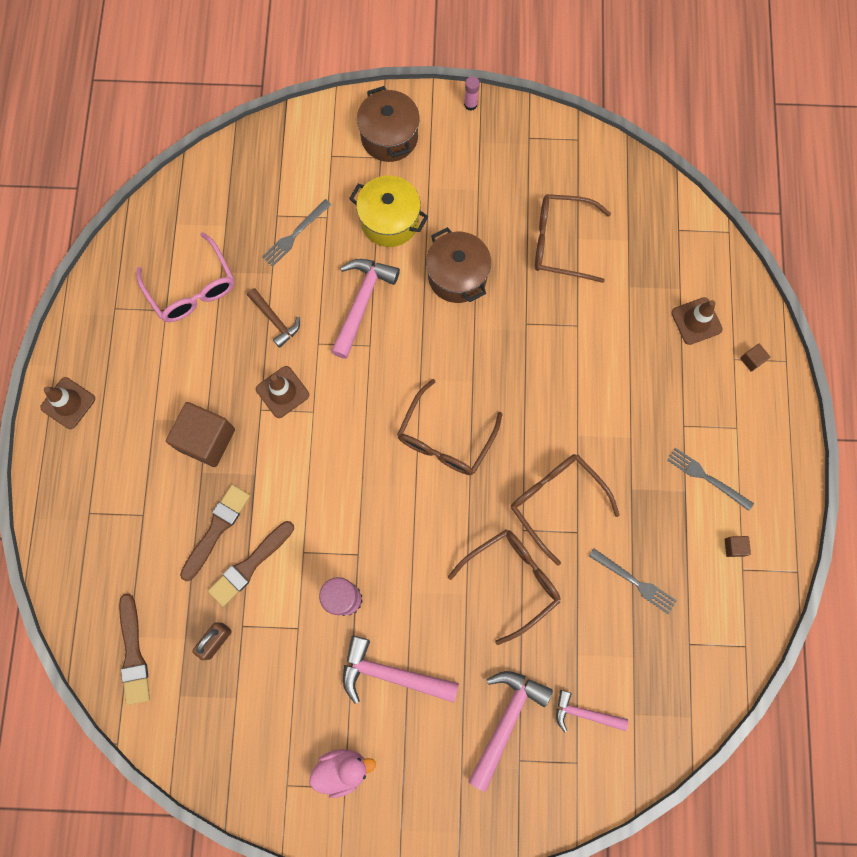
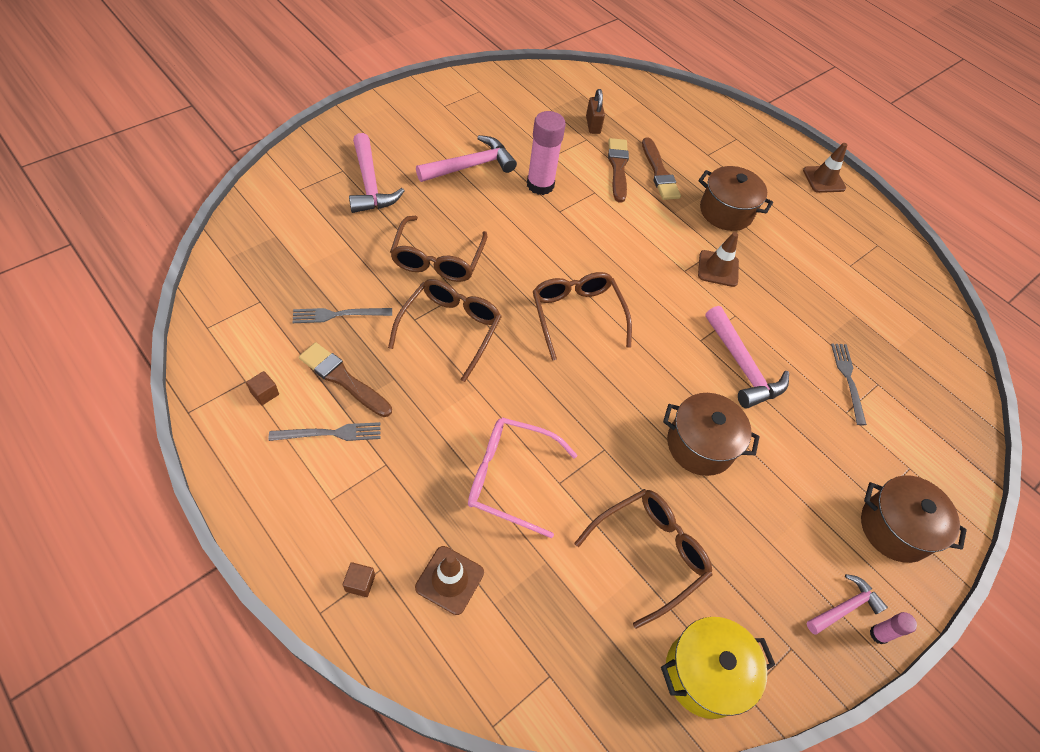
camera: 130 degrees right, 20 degrees down
(133, 653) = (629, 97): brown brush -> brown brush (343, 379)
(192, 288) = (855, 290): pink glasses -> pink glasses (510, 478)
(206, 439) = (726, 212): brown cube -> brown pot
(275, 320) = (781, 309): brown hammer -> none
(342, 769) = (454, 112): pink duck -> none
(390, 221) = (801, 449): yellow pot -> yellow pot (704, 673)
(556, 501) = (450, 329): brown glasses -> brown glasses turned 75 degrees counterclockwise
(584, 713) = (315, 216): pink hammer -> pink hammer (845, 607)

